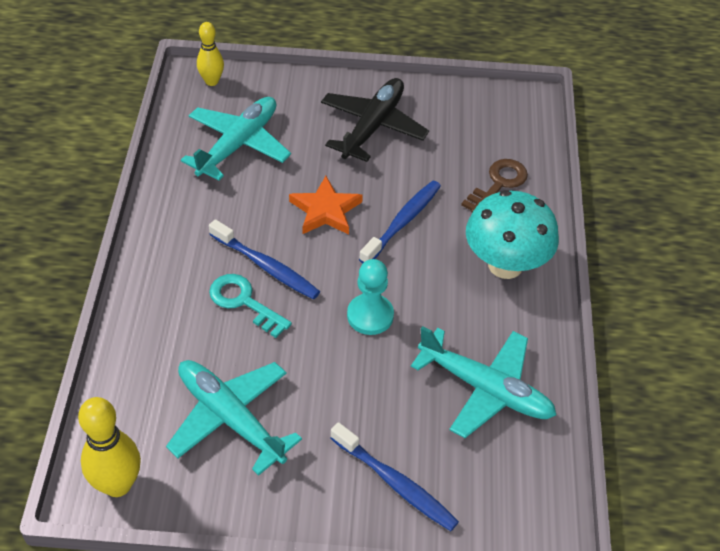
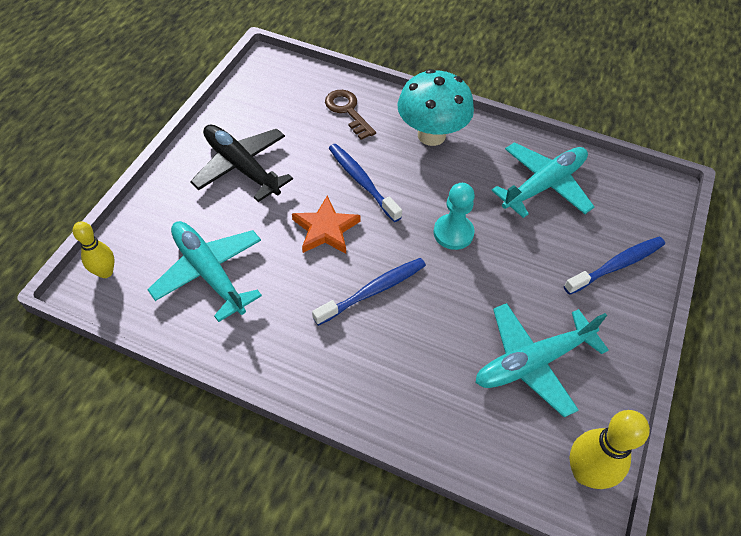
camera: 70 degrees left, 5 degrees up
(244, 302) = (408, 319): turquoise key -> none

